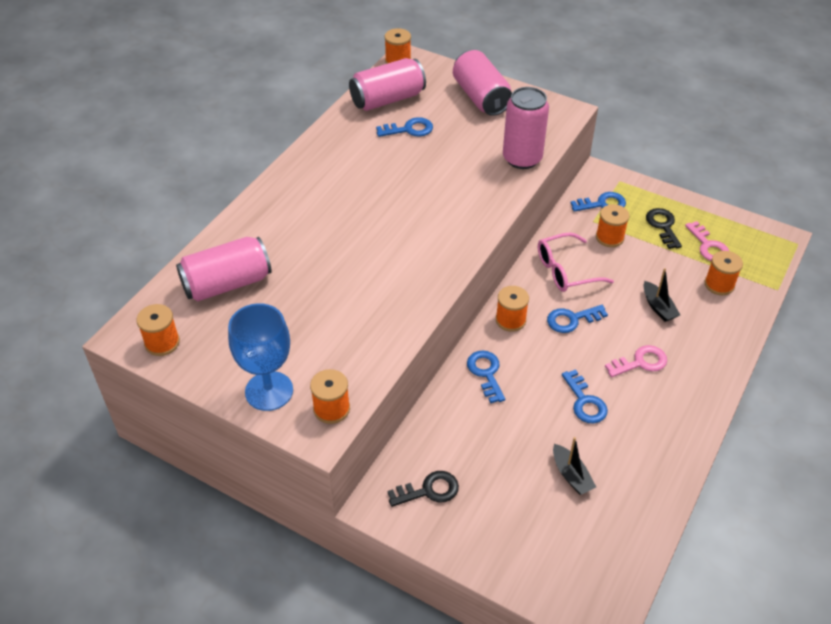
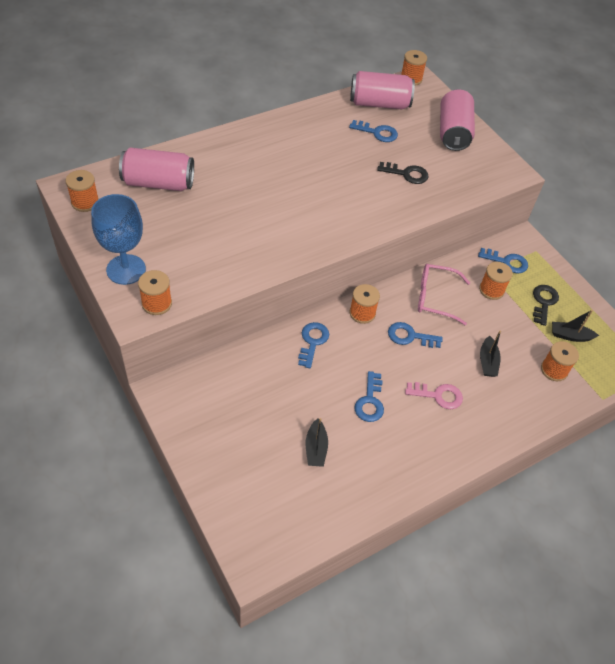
camera: 25 degrees right, 5 degrees up
(429, 490) = (205, 401): black key -> black key (406, 174)
(522, 158) = (447, 192): pink can -> none
(708, 246) = (570, 336): pink key -> black boat

